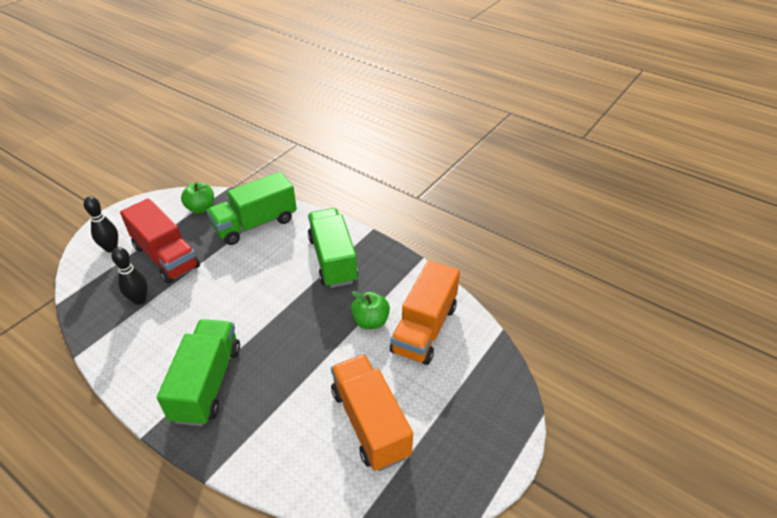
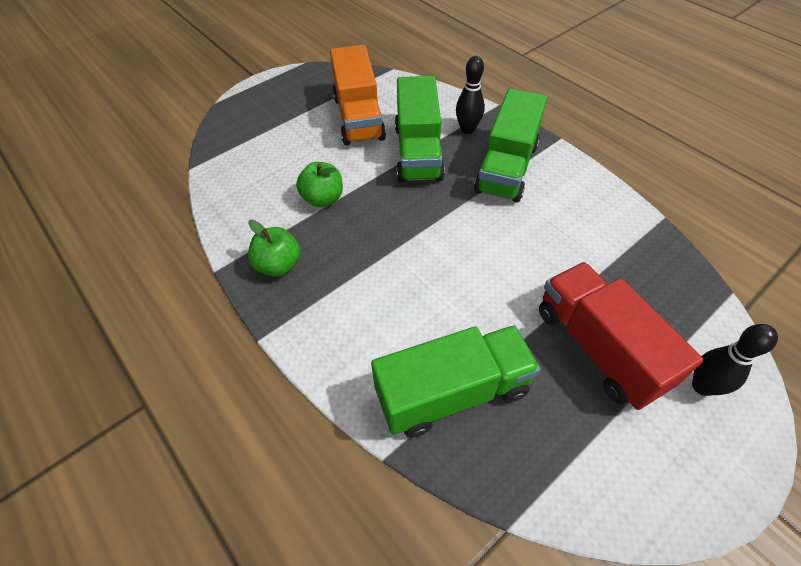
camera: 165 degrees left, 10 degrees up
(139, 300) = (614, 276): black bowling pin -> black bowling pin (467, 129)
(201, 208) = (561, 462): green apple -> green apple (279, 265)
(333, 260) = (340, 290): green truck -> green truck (418, 152)
(424, 328) = (269, 182): orange truck -> none

